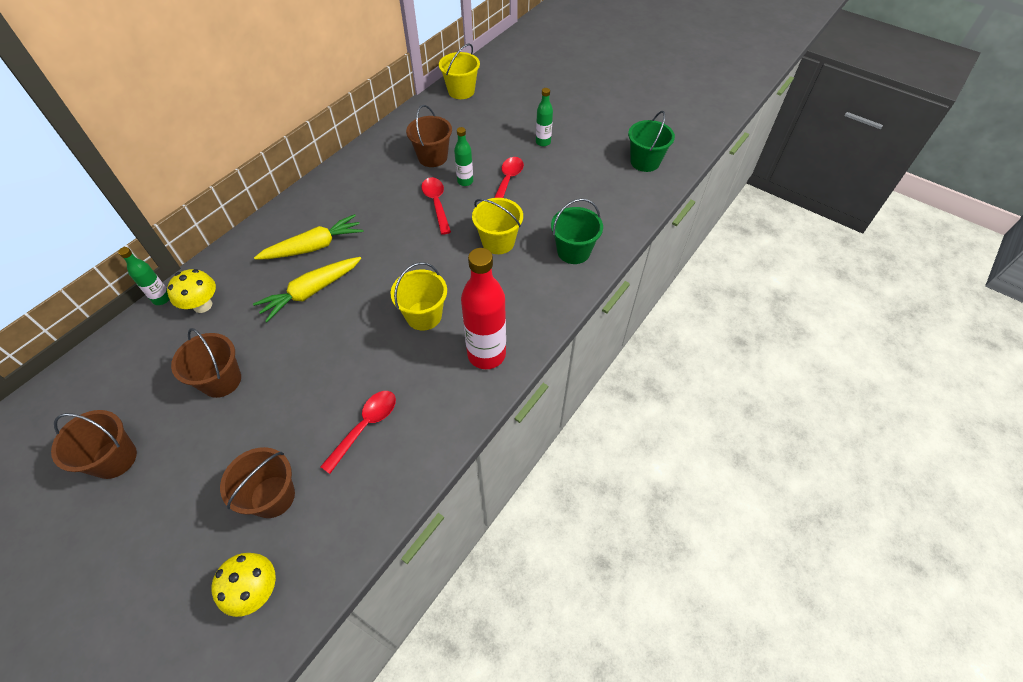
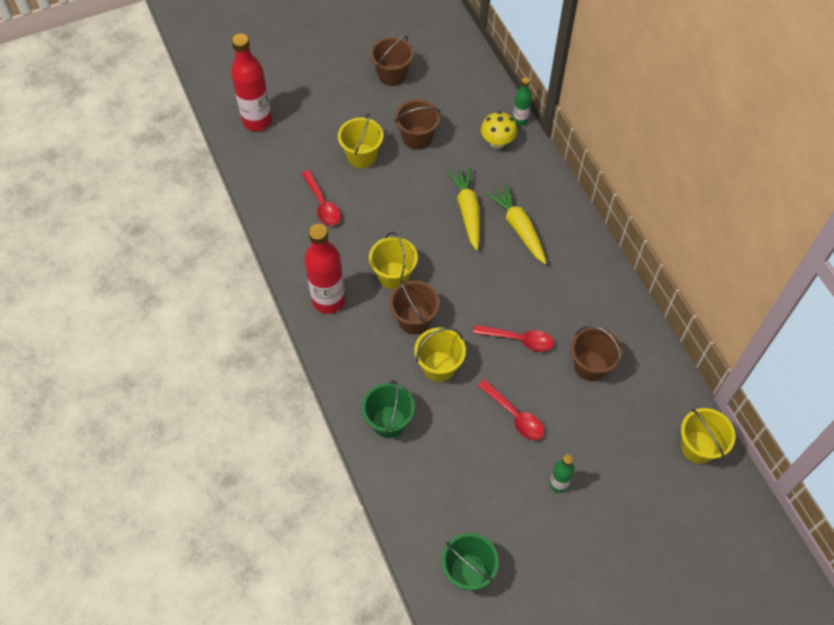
camera: 120 degrees right, 5 degrees up
(256, 590) = (257, 121): yellow mushroom -> red bottle
(272, 423) = (362, 156): none -> yellow bucket
(273, 496) = (308, 142): brown bucket -> brown bucket (414, 319)
(314, 247) = (519, 228): yellow carrot -> yellow carrot turned 150 degrees clockwise
(465, 181) = (537, 378): green bottle -> none

